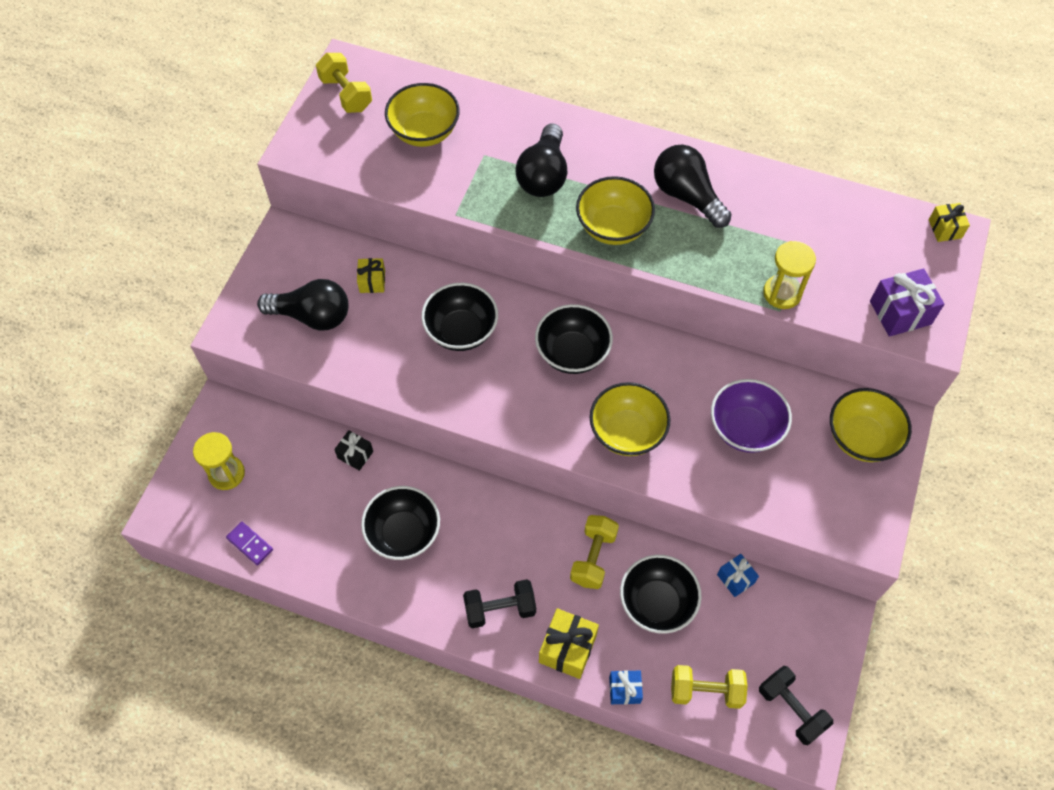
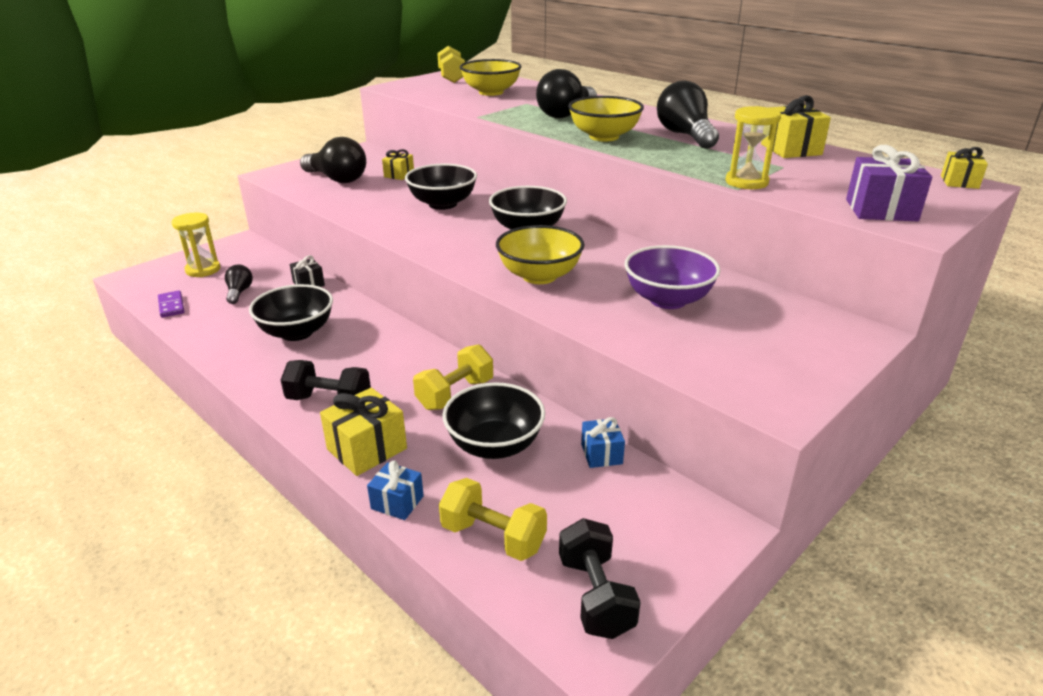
camera: 25 degrees right, 30 degrees down
(298, 496) = (239, 292): none -> black light bulb
(793, 200) = (791, 149): none -> yellow gift
(861, 438) = (806, 334): yellow bowl -> none

